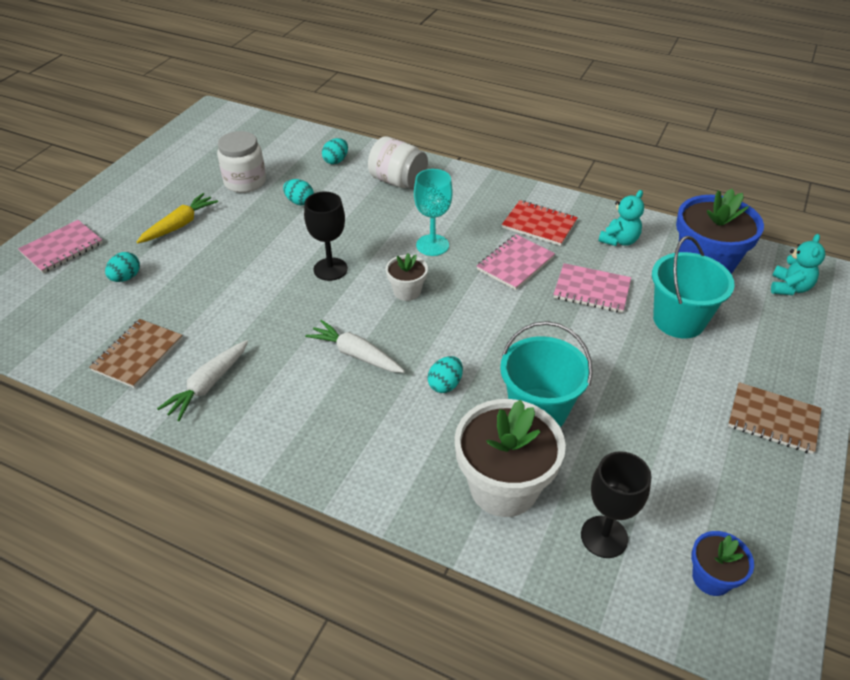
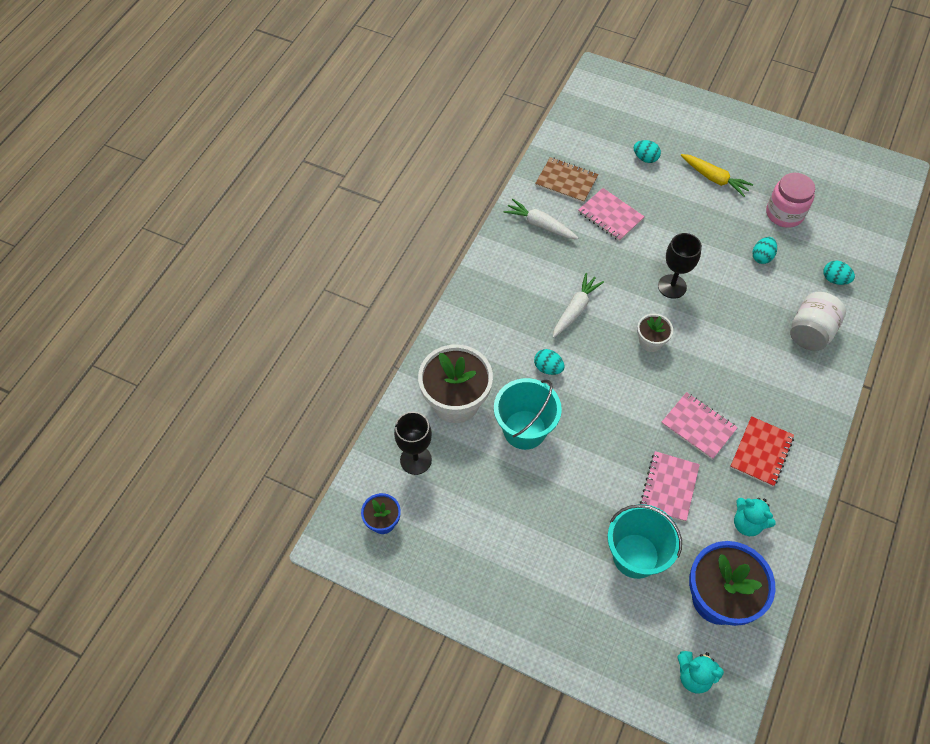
camera: 90 degrees right, 15 degrees up
(62, 248) = (674, 114): pink notebook -> pink notebook (610, 216)
(245, 182) = (784, 213): white jar -> pink jar
(432, 245) = (715, 361): turquoise goblet -> none
(773, 419) = (521, 605): brown notebook -> none

